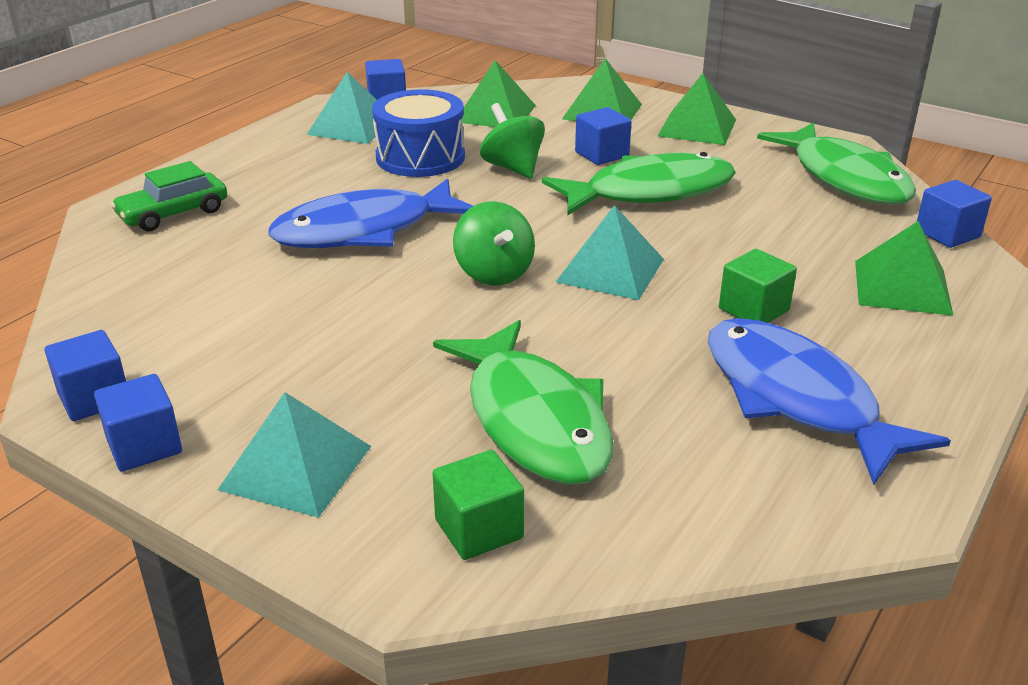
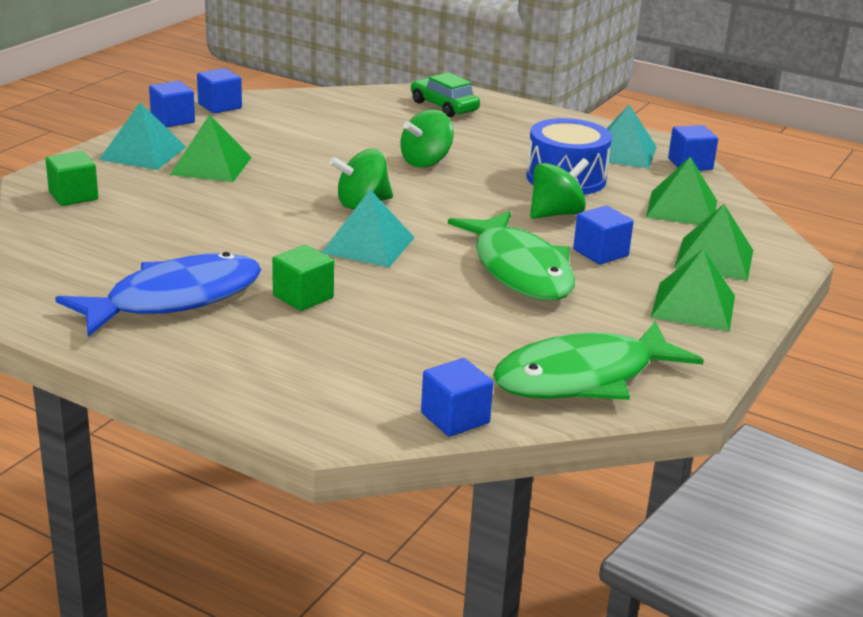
camera: 85 degrees right, 5 degrees down
(364, 231) = (426, 162): blue fish -> green spinning top
(534, 420) = (171, 212): green fish -> none
(902, 287) = (340, 372): green pyramid -> green pyramid (211, 166)

